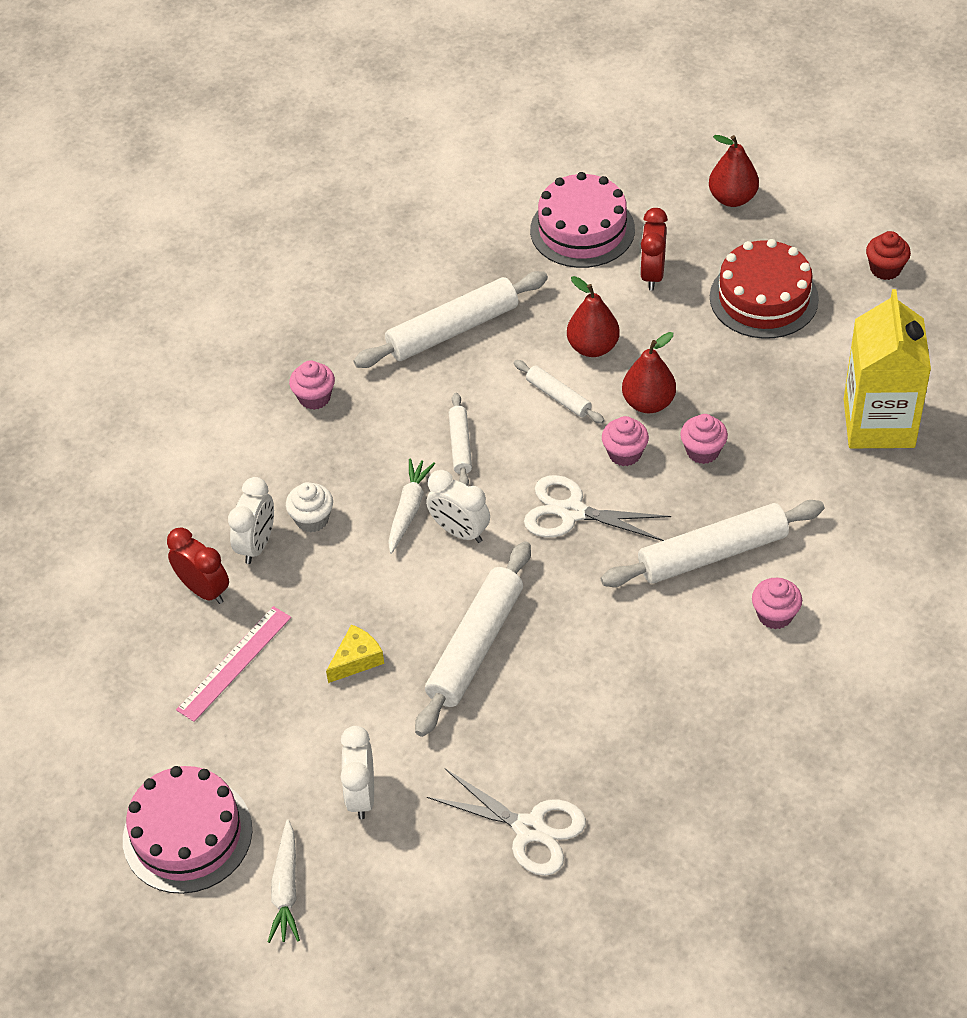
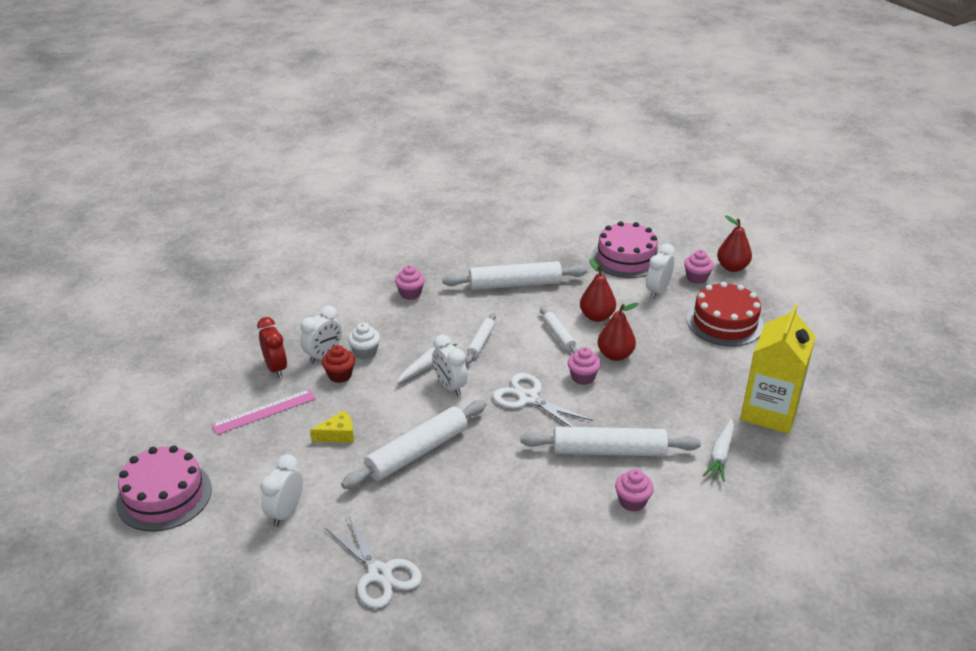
camera: 20 degrees right, 15 degrees down
(286, 889) = (198, 550): white carrot -> white carrot (720, 455)
(652, 274) = (657, 291): red clock -> white clock
(702, 451) = (636, 391): pink cupcake -> pink cupcake (696, 278)
(885, 269) = (818, 329): red cupcake -> red cupcake (340, 375)

